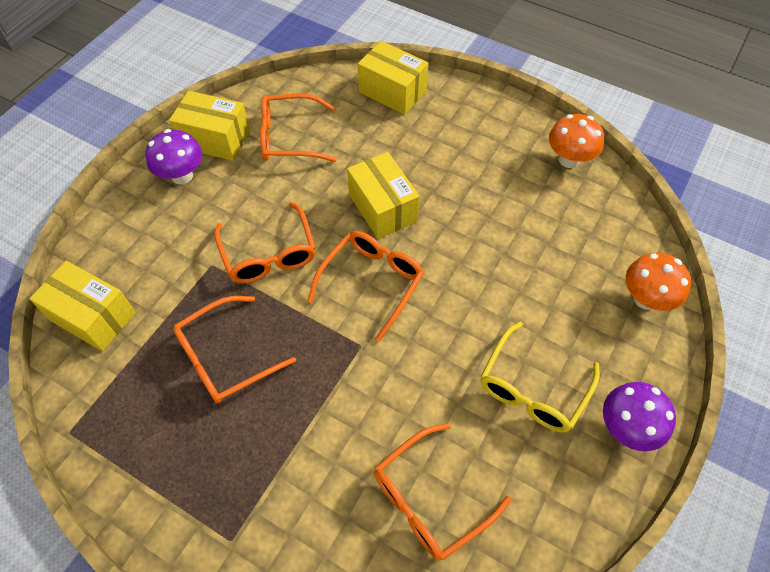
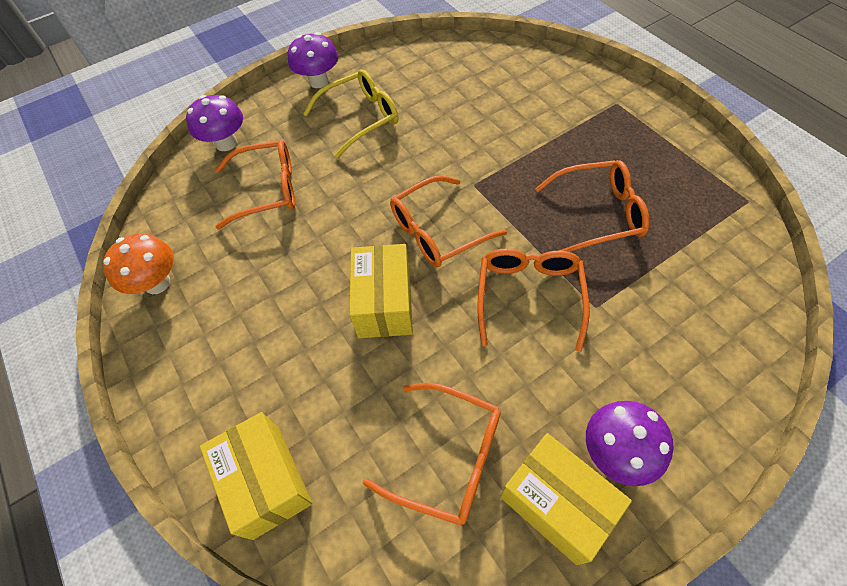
camera: 150 degrees left, 0 degrees up
(93, 316) = (735, 295): yellow box -> none
(429, 499) = (472, 85): orange glasses -> orange glasses (268, 190)
(646, 299) = (226, 143): orange mushroom -> purple mushroom

